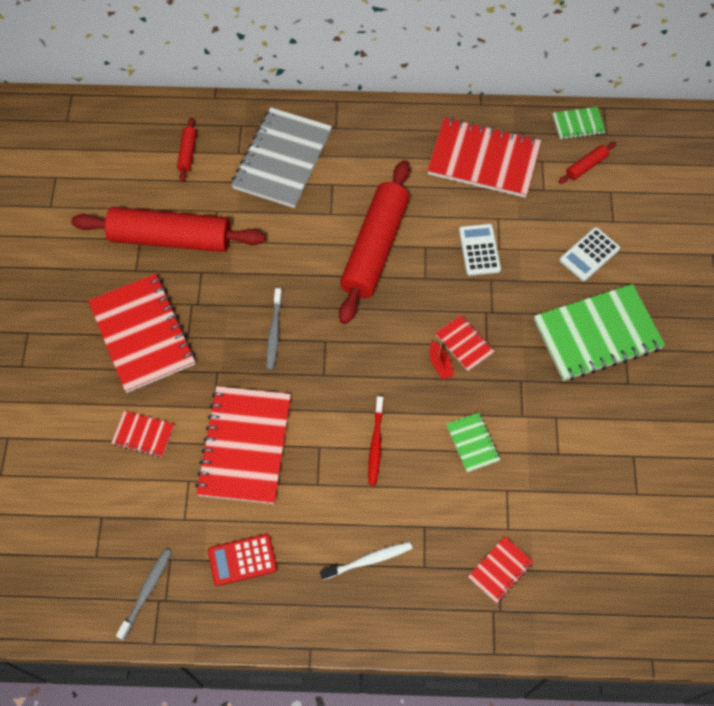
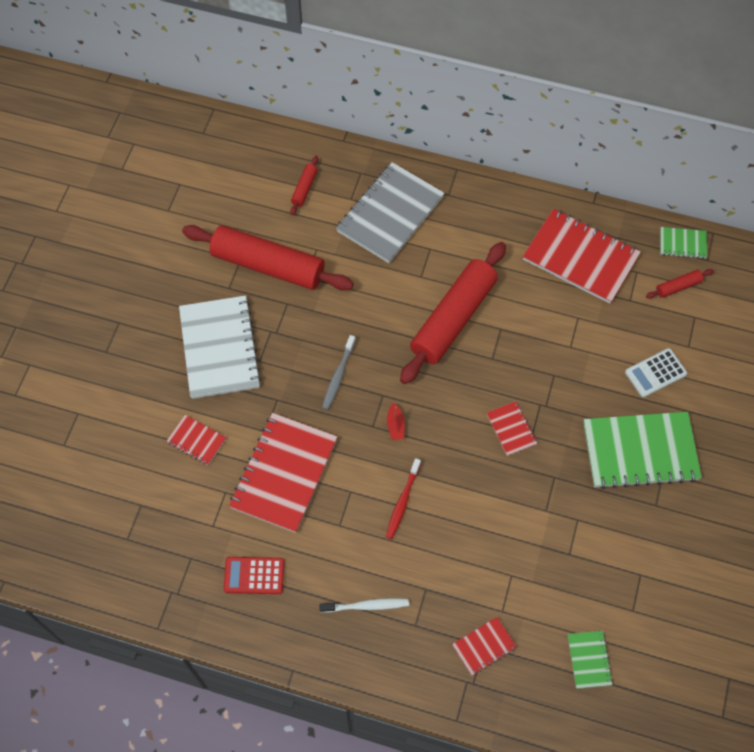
camera: 15 degrees right, 0 degrees up
(142, 334) = (219, 348): red notebook -> white notebook
(146, 592) = (163, 581): grey toothbrush -> none
(440, 364) = (483, 443): red boat -> red boat (395, 425)
(472, 443) = (492, 523): green notebook -> green notebook (589, 660)
(479, 250) = (551, 344): white calculator -> none

